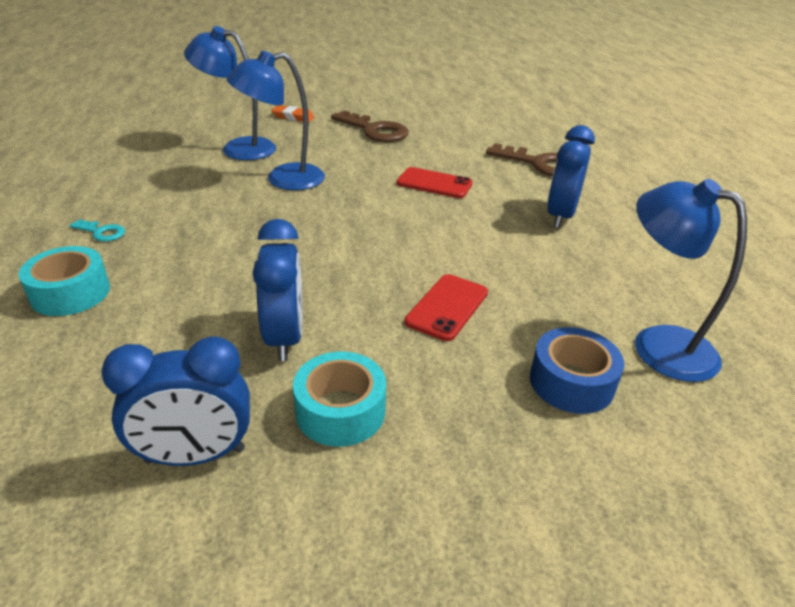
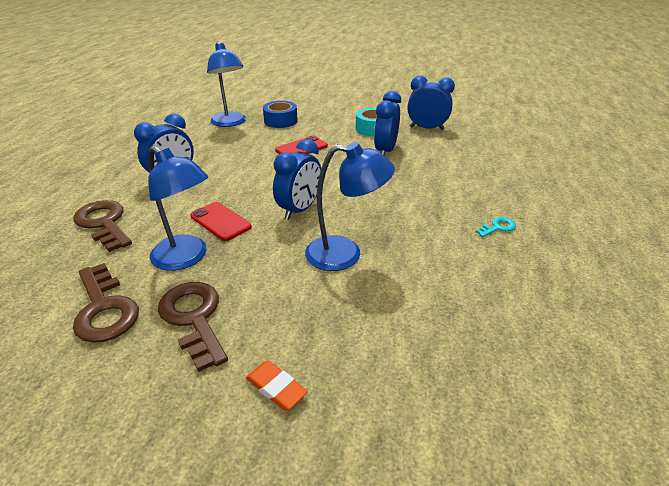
camera: 155 degrees left, 0 degrees up
(70, 293) = (499, 189): turquoise tape -> none
(102, 232) = (498, 227): turquoise key -> turquoise key turned 105 degrees clockwise
(238, 148) = (377, 318): blue lamp -> blue lamp (186, 258)
(361, 208) = (299, 210): none -> blue clock
(441, 126) = (104, 309): none -> brown key

